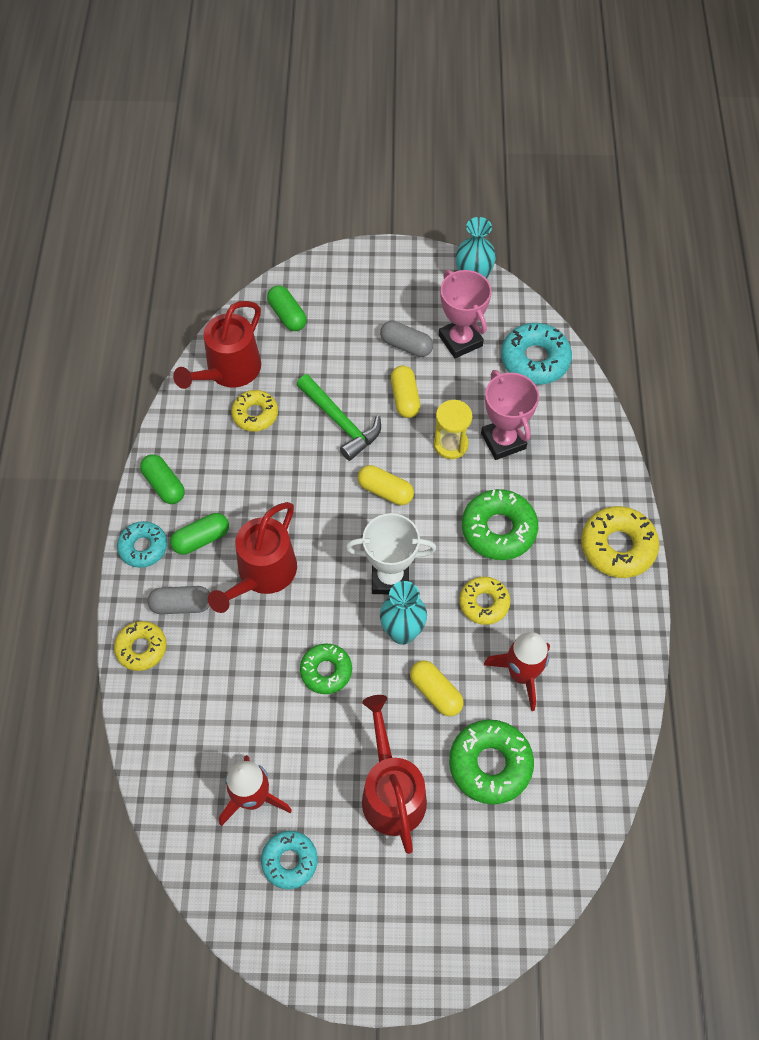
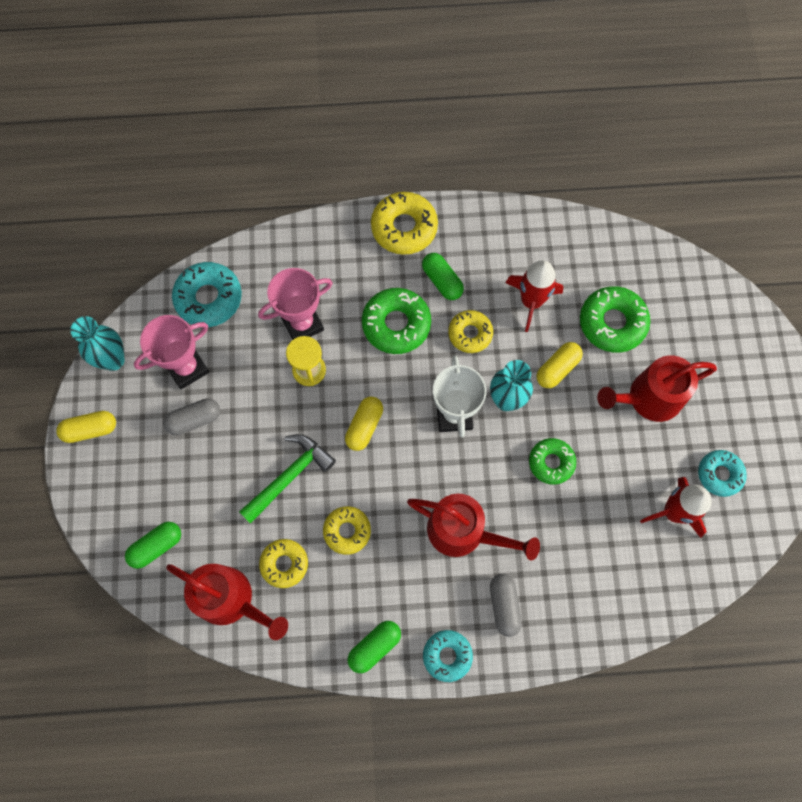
camera: 95 degrees left, 10 degrees up
(141, 648) = (553, 637): yellow donut -> yellow donut (347, 531)
(201, 539) = (432, 597): green capsule -> green capsule (442, 281)
(405, 398) = (258, 416): yellow capsule -> yellow capsule (90, 430)
(406, 345) = (194, 420): grey capsule -> grey capsule turned 45 degrees clockwise

